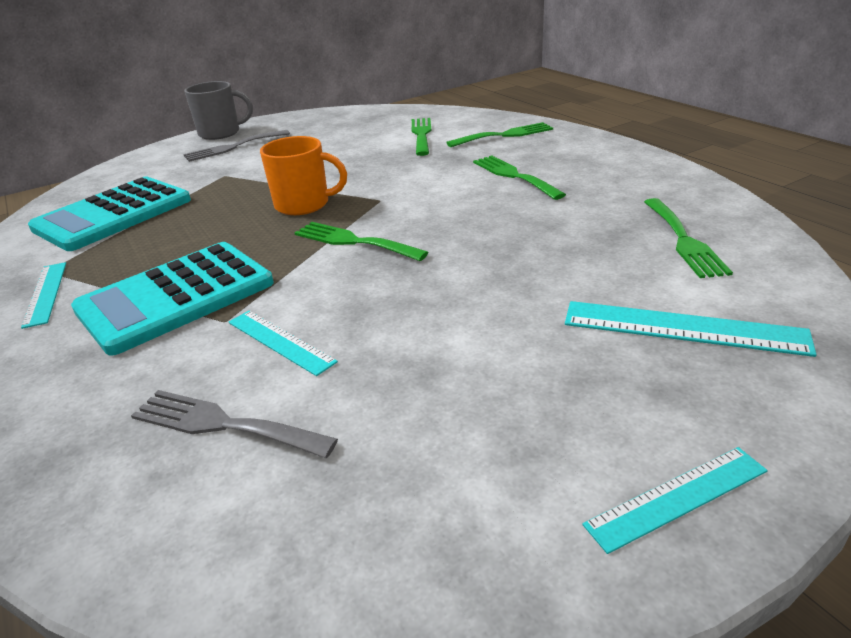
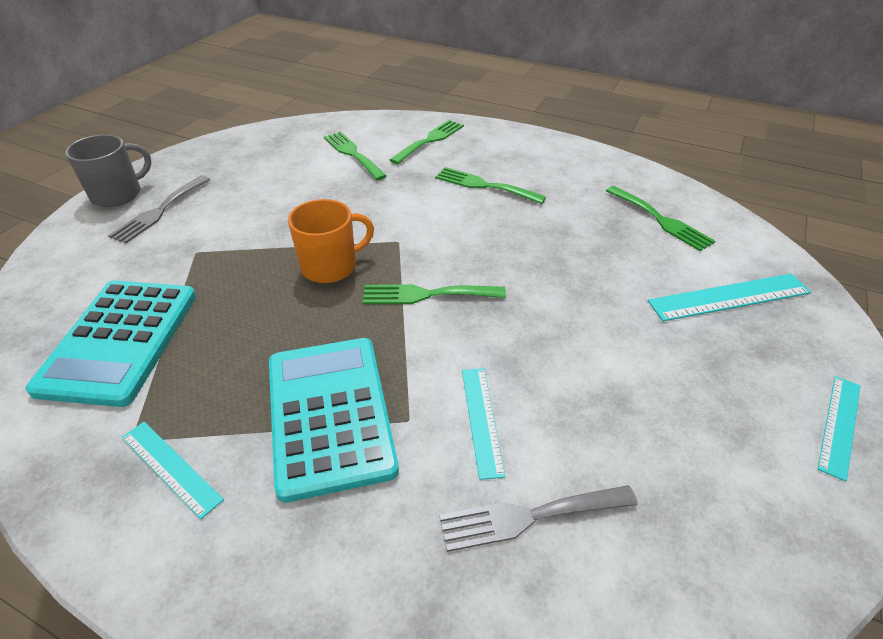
camera: 35 degrees left, 10 degrees up
(176, 297) = (329, 414): turquoise calculator -> turquoise calculator turned 150 degrees clockwise
(280, 341) = (482, 420): turquoise ruler -> turquoise ruler turned 75 degrees clockwise

